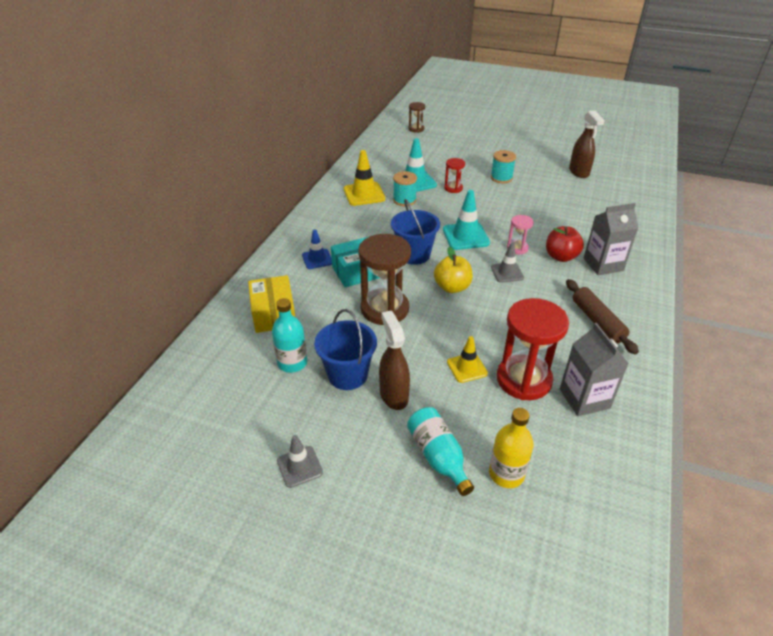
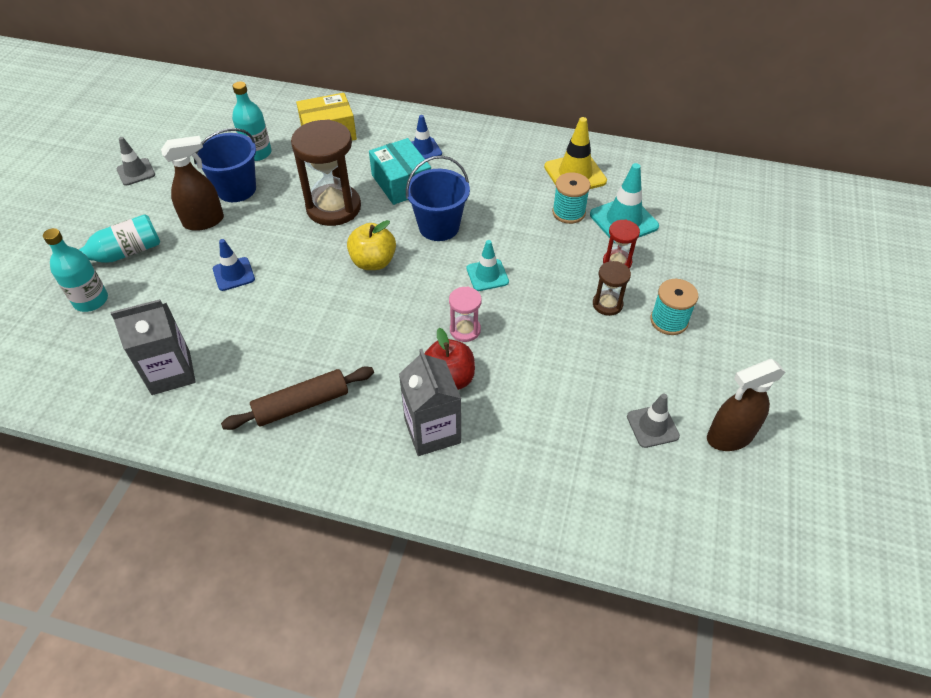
camera: 85 degrees right, 10 degrees up
(416, 129) = (803, 216): brown hourglass -> brown hourglass (607, 304)
(465, 236) = (487, 275): turquoise traffic cone -> turquoise traffic cone, size x0.64
(467, 368) = (234, 274): yellow traffic cone -> blue traffic cone
(506, 474) = (91, 300): yellow bottle -> turquoise bottle
(507, 272) = (406, 316): grey traffic cone -> grey traffic cone (652, 426)
(524, 379) = (209, 321): red hourglass -> none

